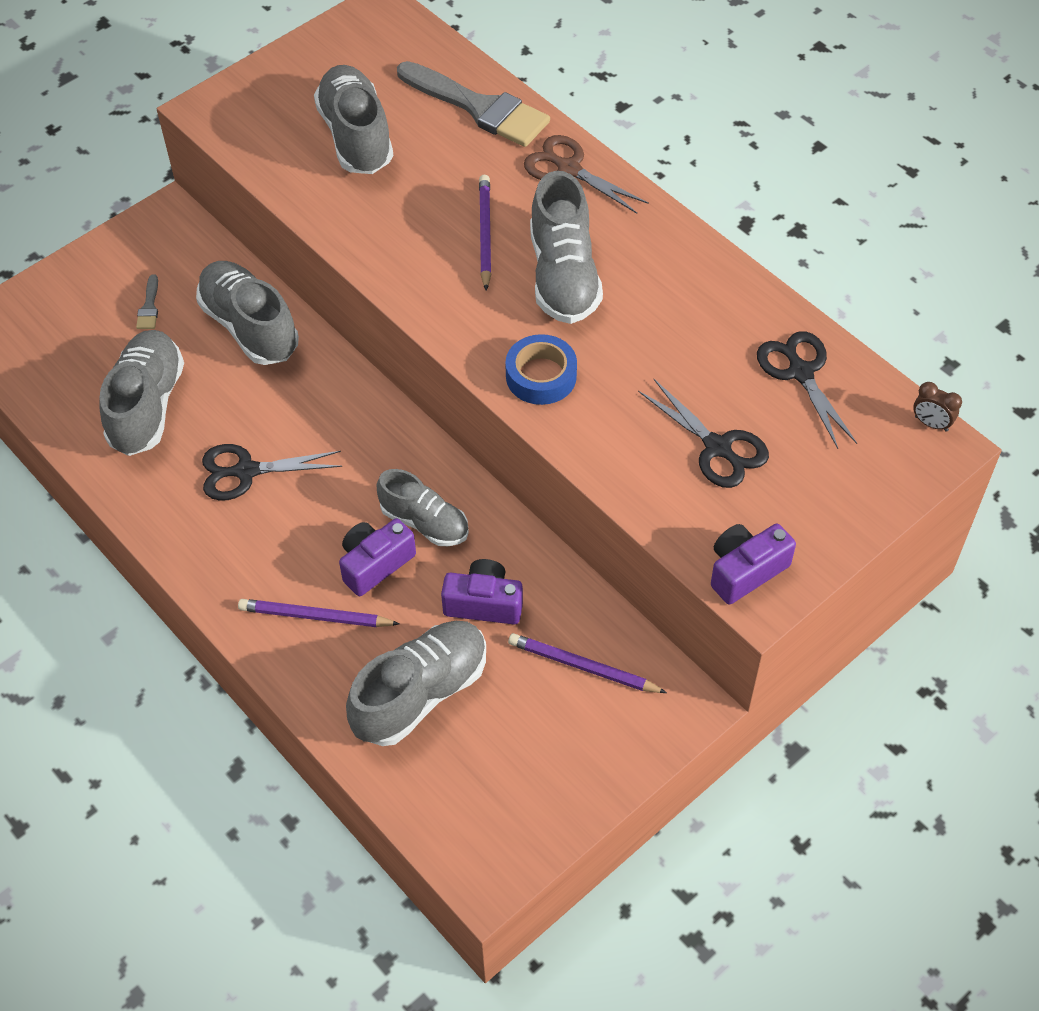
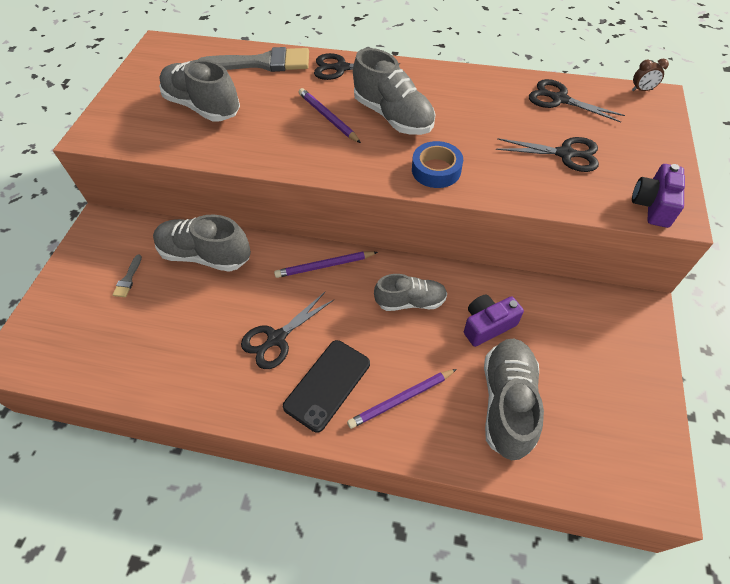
camera: 35 degrees left, 0 degrees up
(147, 406) = (175, 338): grey shoe -> none
(149, 307) = (128, 279): grey brush -> grey brush turned 45 degrees clockwise
(255, 553) = (327, 384): none -> black phone
(375, 564) = (406, 343): purple camera -> none
(568, 169) = (341, 68): brown scissors -> black scissors
(583, 666) = (573, 324): purple pencil -> purple pencil (324, 266)

